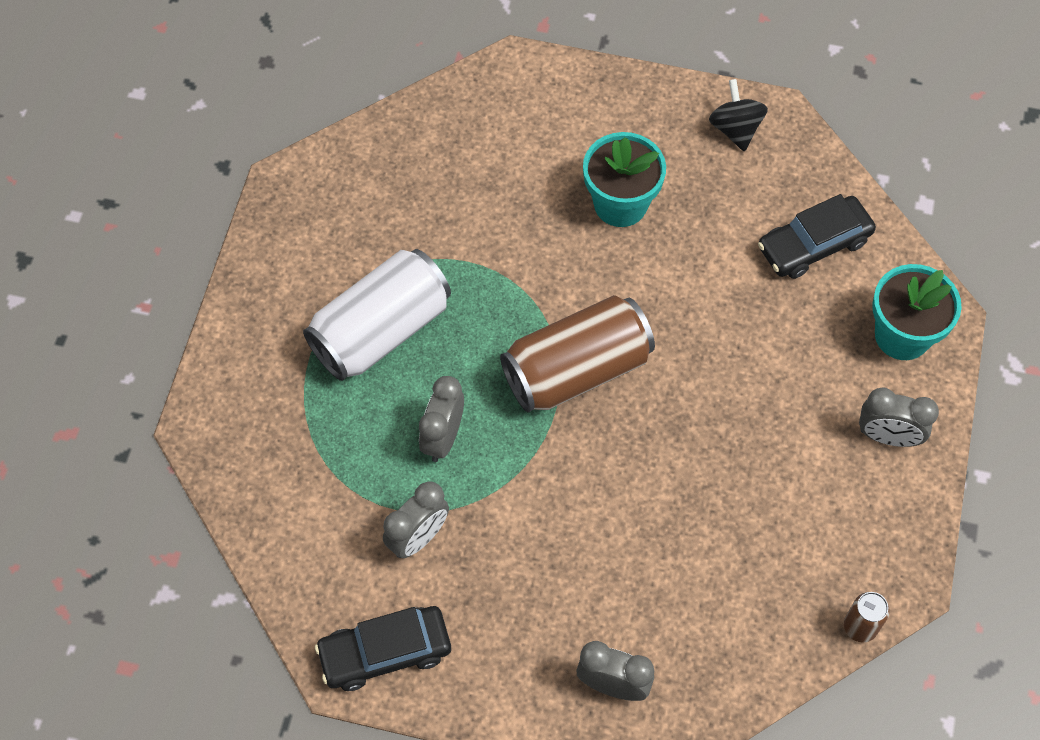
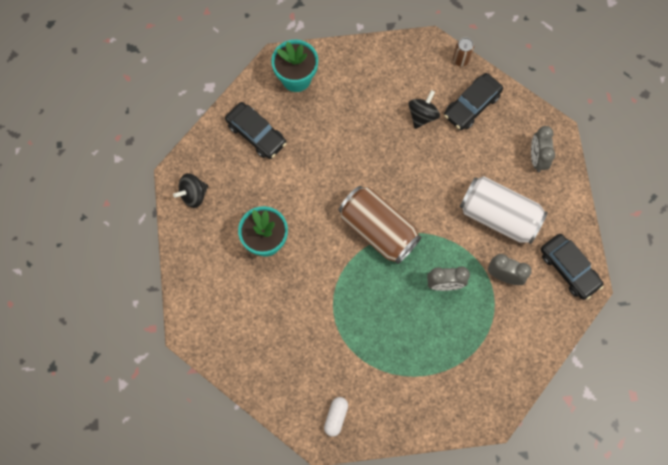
camera: 110 degrees left, 10 degrees up
(306, 213) = (336, 417): none -> white capsule
(381, 330) = (394, 342): white can -> white can (499, 216)
(758, 610) = (472, 105): none -> black car
(765, 515) = (422, 115): none -> black spinning top
(888, 437) = (357, 71): grey clock -> none

